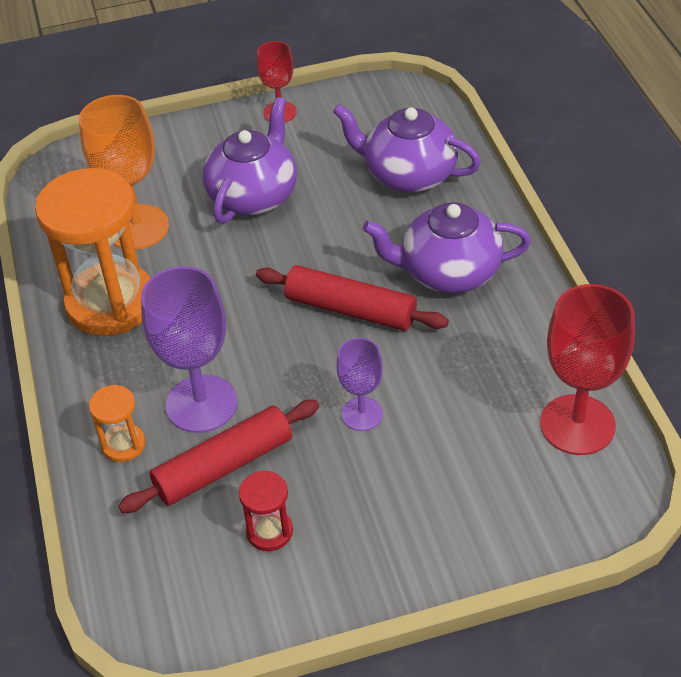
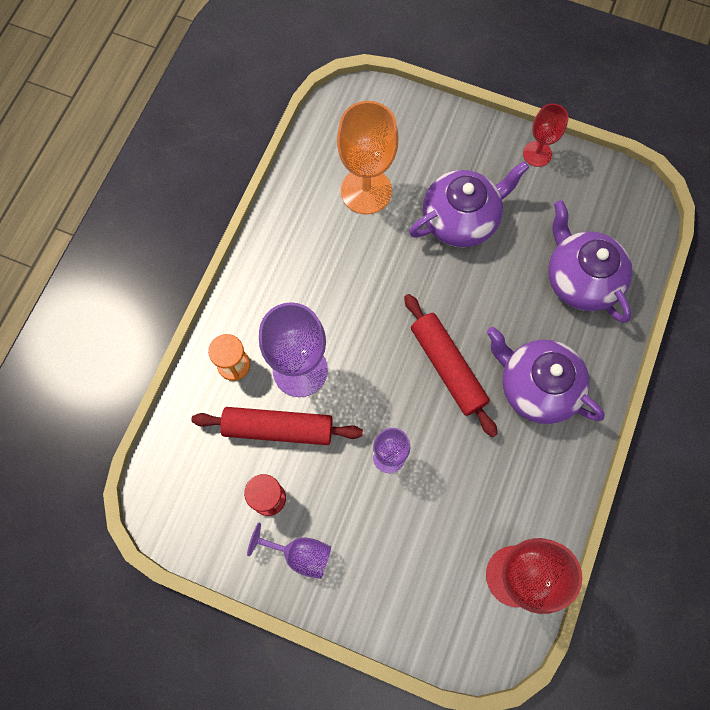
camera: 35 degrees right, 25 degrees up
(111, 303) = (304, 245): orange hourglass -> none
(349, 556) = (300, 554): none -> purple goblet

